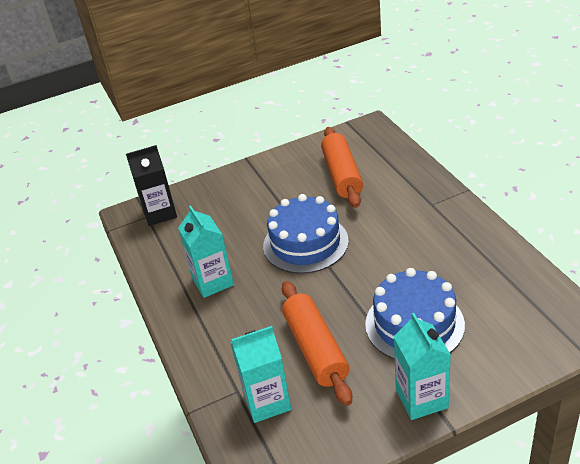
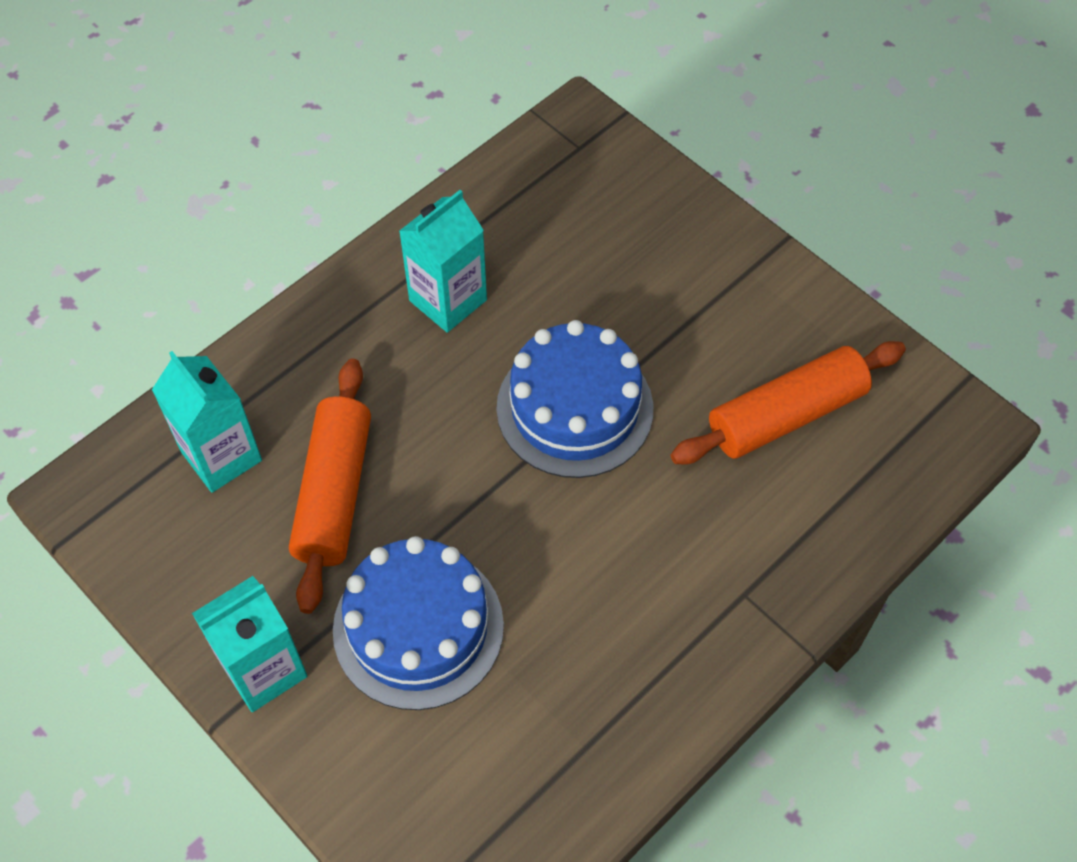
camera: 65 degrees right, 20 degrees up
(160, 213) = (591, 163): black carton -> none
(315, 349) = (334, 493): orange rolling pin -> orange rolling pin turned 45 degrees counterclockwise

